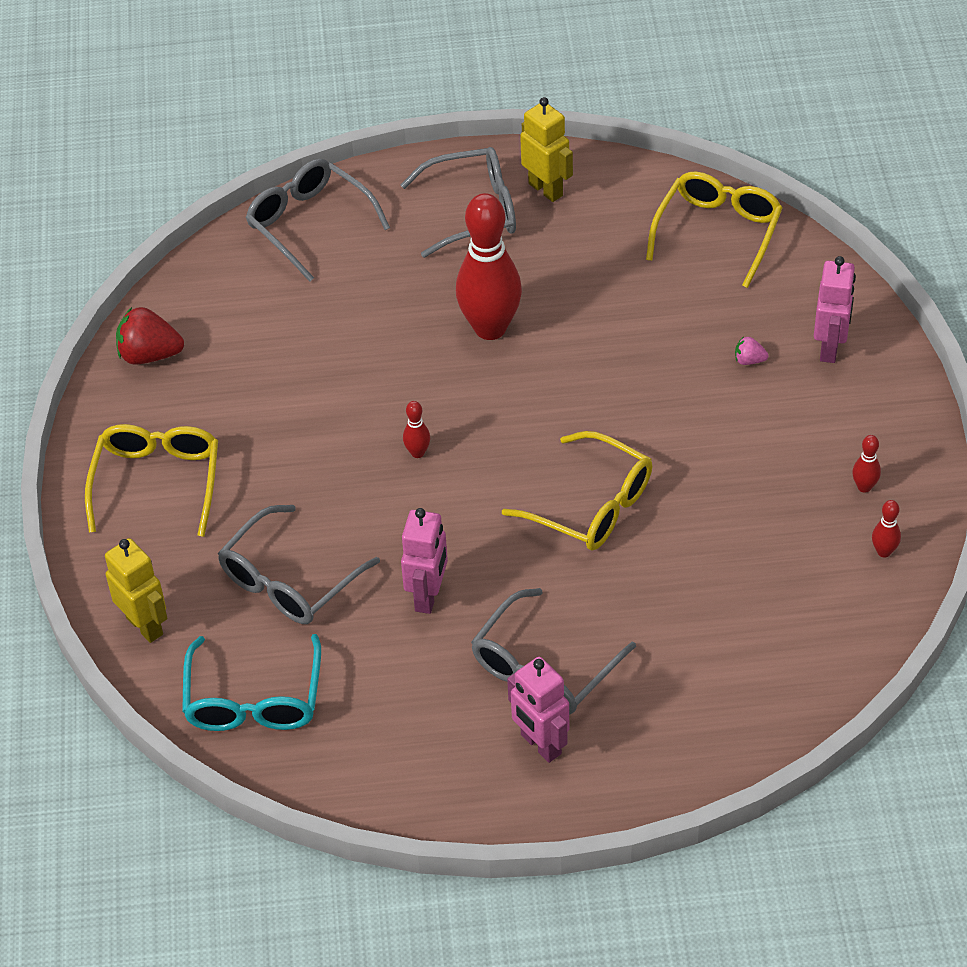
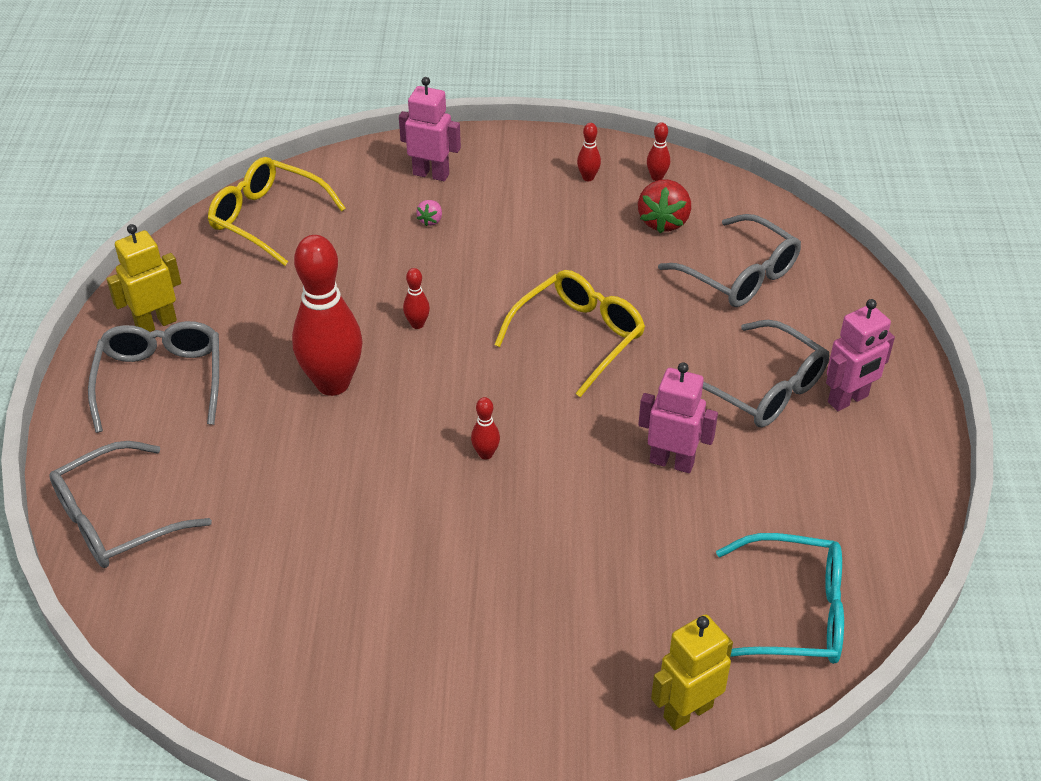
camera: 85 degrees left, 5 degrees down
(149, 355) = (270, 691): red strawberry -> red strawberry (663, 221)
(157, 482) = (476, 690): yellow glasses -> none
(289, 580) = (639, 572): grey glasses -> grey glasses (739, 275)
(584, 375) = (417, 324): none -> red bowling pin

